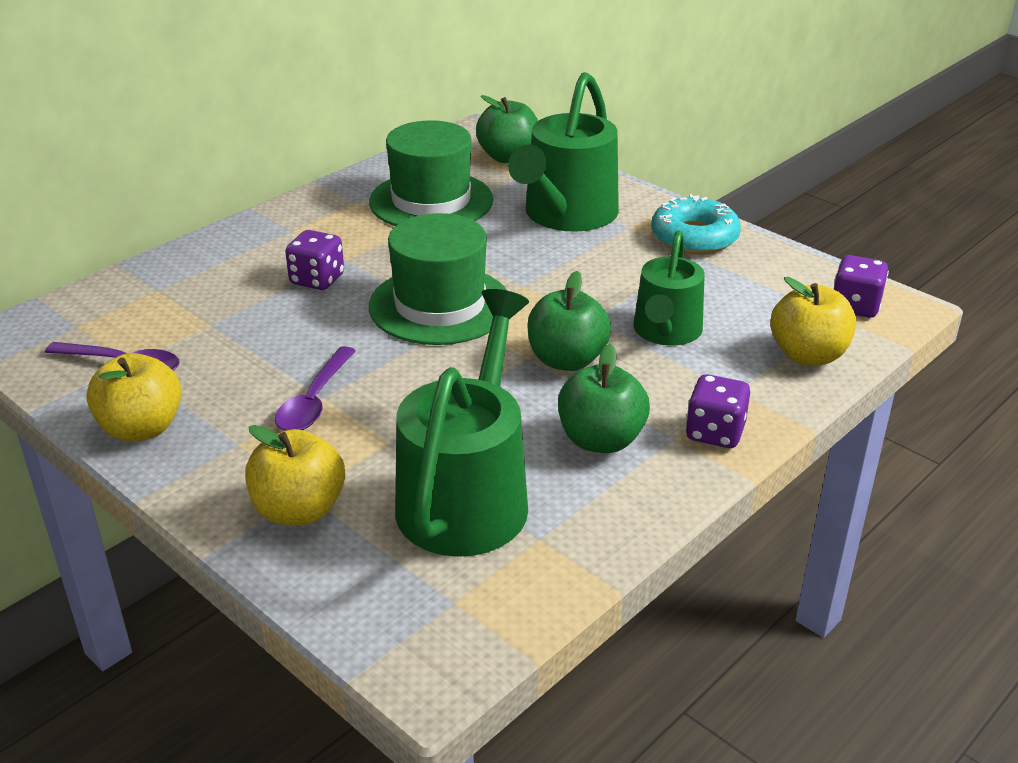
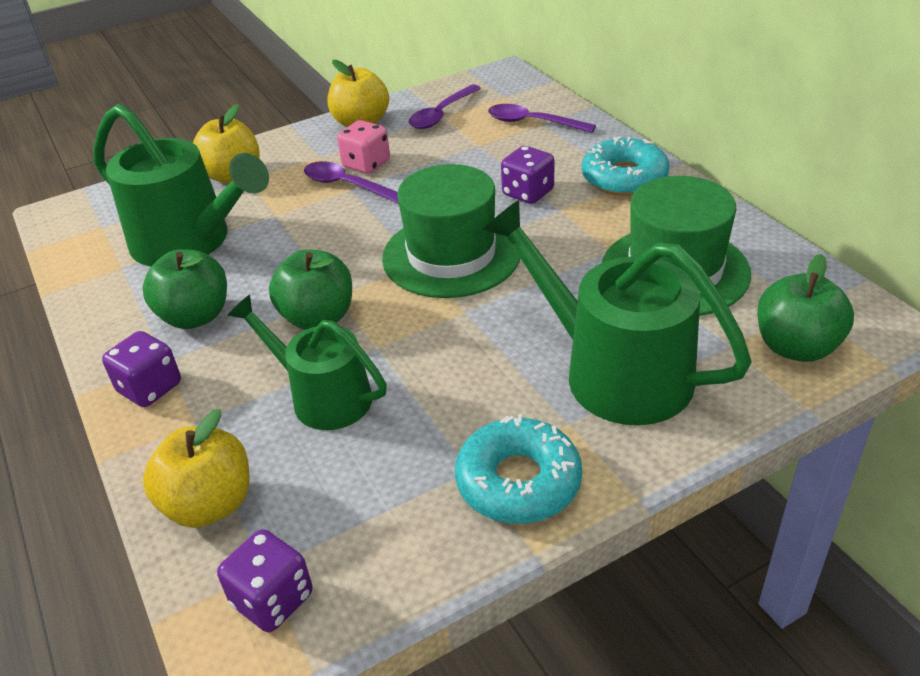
camera: 110 degrees right, 5 degrees up
(156, 296) = (532, 123): none -> purple spoon
(261, 397) = (366, 164): none -> pink dice
(281, 233) = (624, 178): none -> turquoise donut

